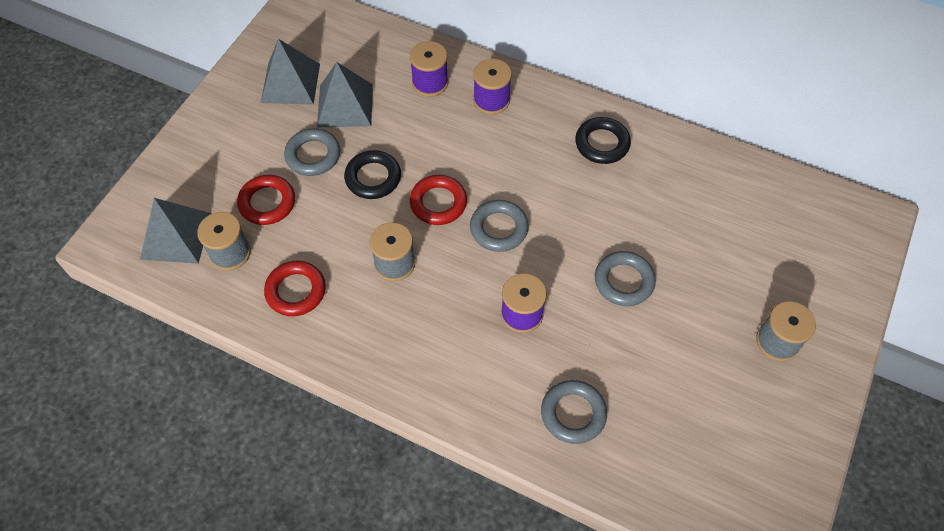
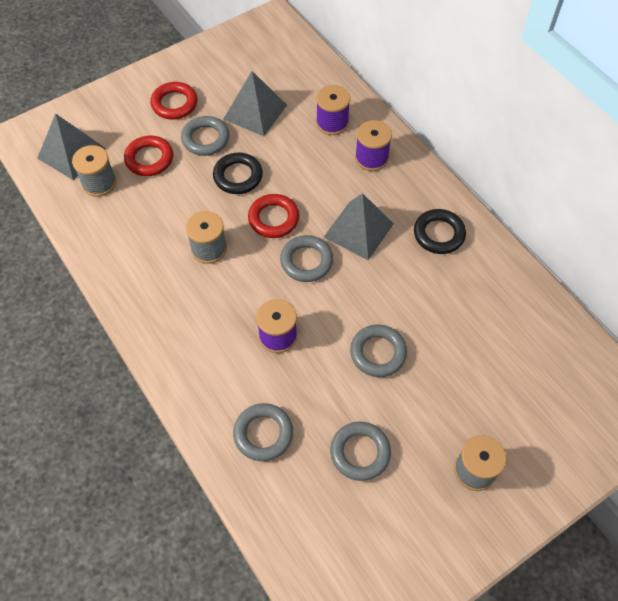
camera: 30 degrees right, 0 degrees up
(290, 83) = (226, 77): grey pyramid -> grey pyramid (358, 230)
(296, 291) = (125, 233): red ring -> red ring (174, 104)
(671, 381) = (360, 452): none -> grey ring

